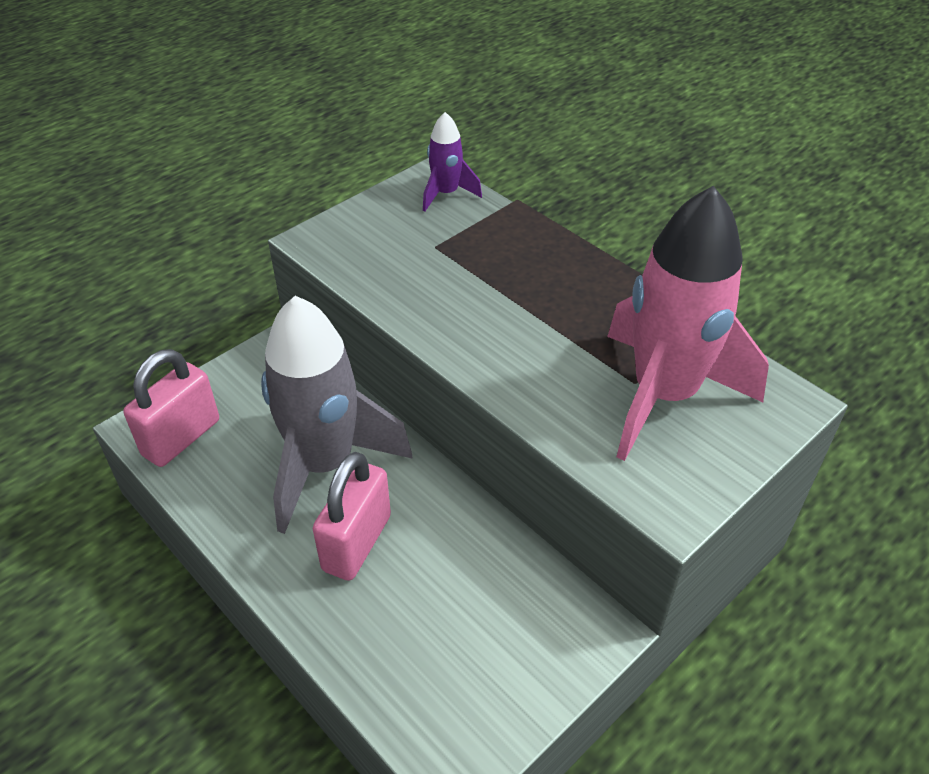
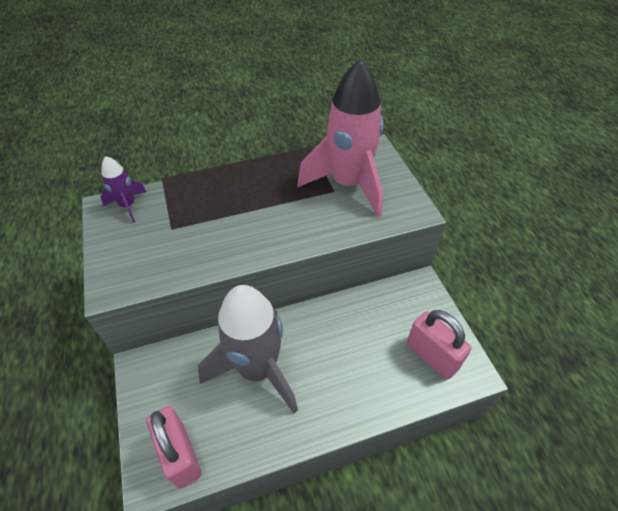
camera: 65 degrees left, 5 degrees up
(357, 543) = (323, 371): pink padlock -> pink padlock (431, 356)

